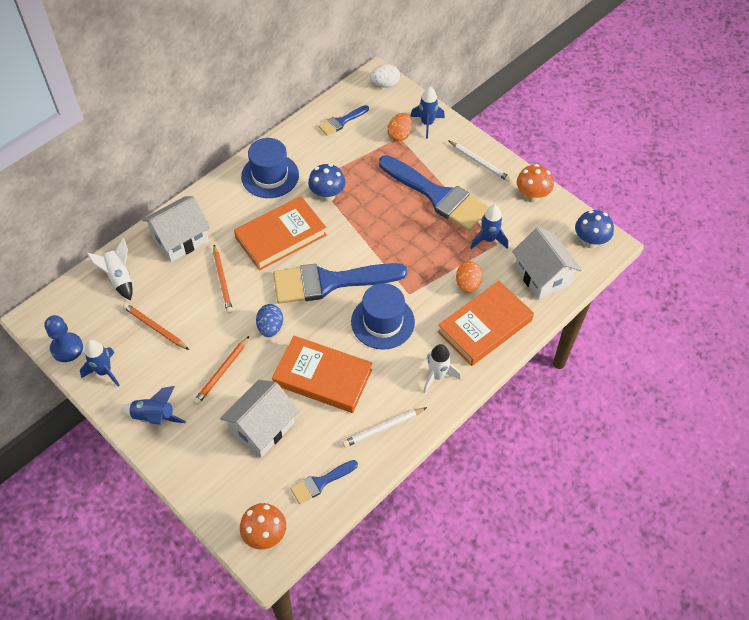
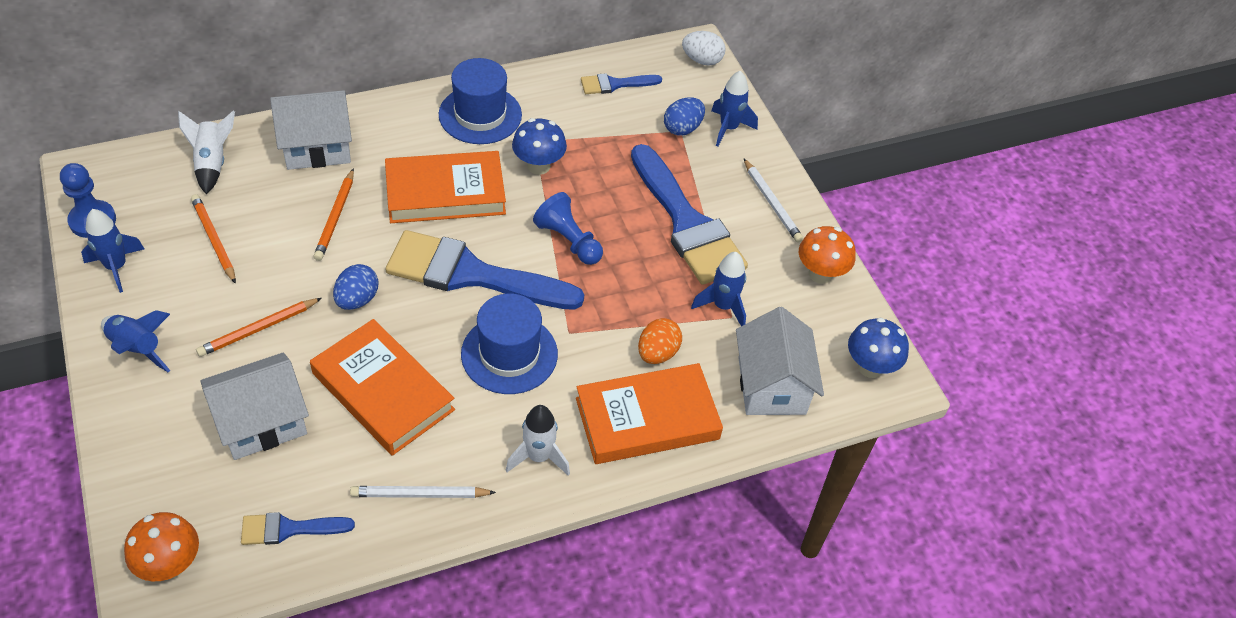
camera: 20 degrees right, 5 degrees down
(374, 236) = (568, 240): none -> blue pawn
(399, 135) = (682, 128): orange egg -> blue egg

